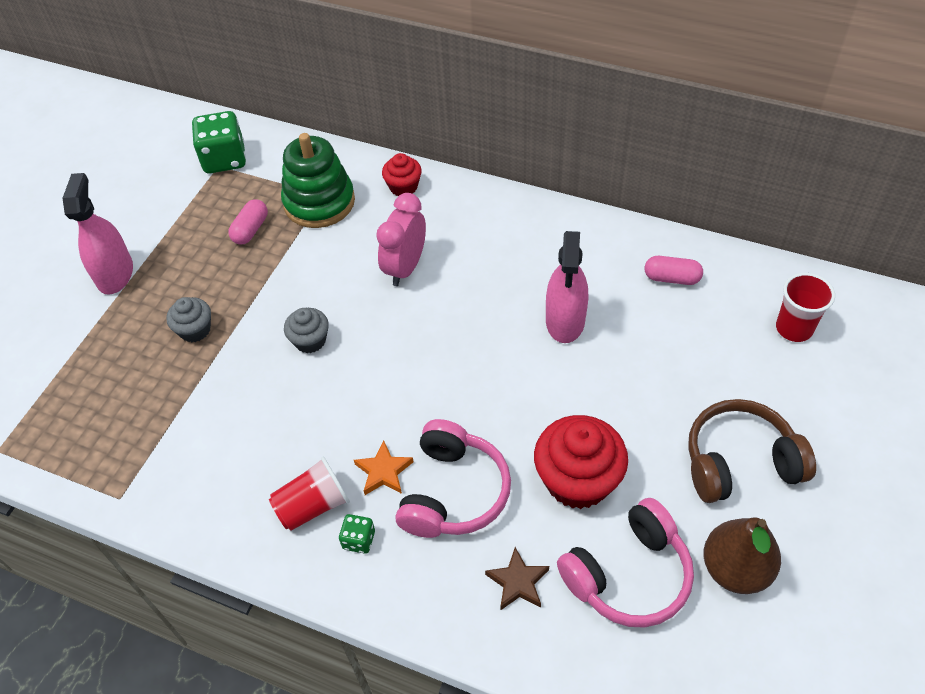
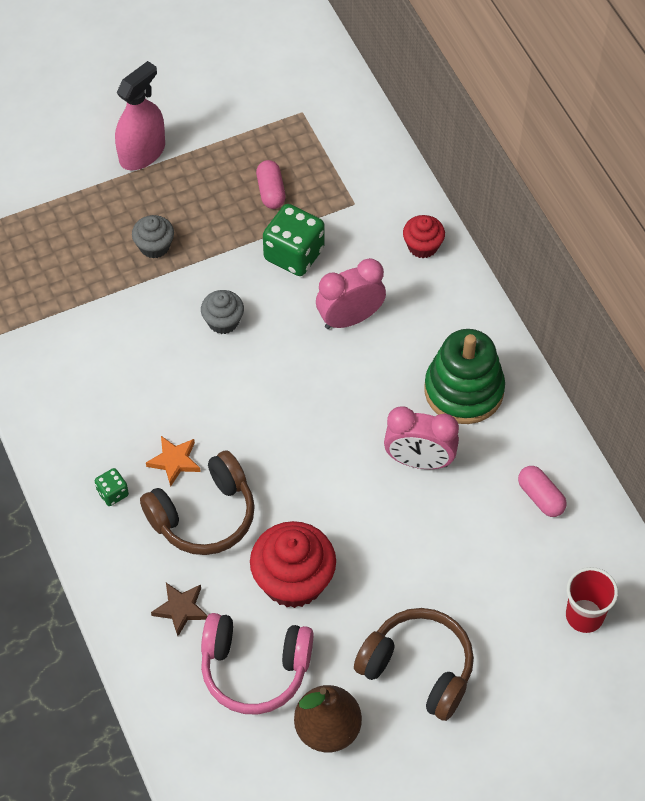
camera: 40 degrees right, 5 degrees up
(224, 159) = (312, 109): green dice -> green dice (294, 254)
(250, 230) = (271, 191): pink capsule -> pink capsule turned 75 degrees counterclockwise
(313, 506) = (107, 445): red cup -> none
(319, 202) = (344, 208): green stacking toy -> green stacking toy (463, 390)
(453, 492) = (203, 515): pink headphones -> brown headphones
(565, 320) = (419, 461): pink spray bottle -> pink clock

